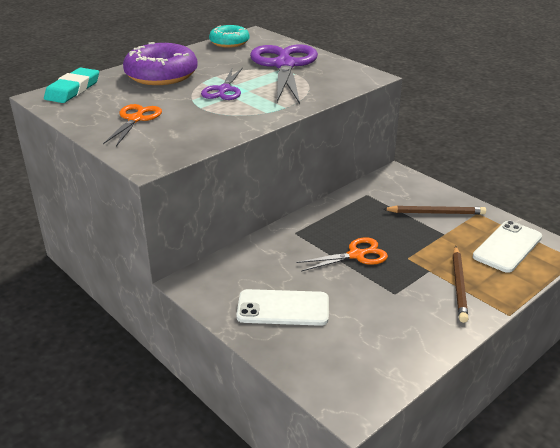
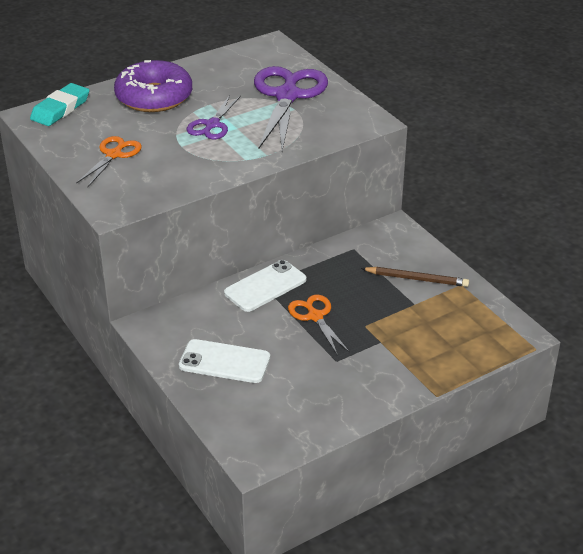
camera: 10 degrees right, 5 degrees up
(229, 42) = (240, 55): turquoise donut -> none
(356, 255) = (315, 316): orange scissors -> orange scissors turned 105 degrees counterclockwise
(459, 285) = (402, 361): brown pencil -> none
(507, 247) = (472, 326): white phone -> white phone (265, 286)

